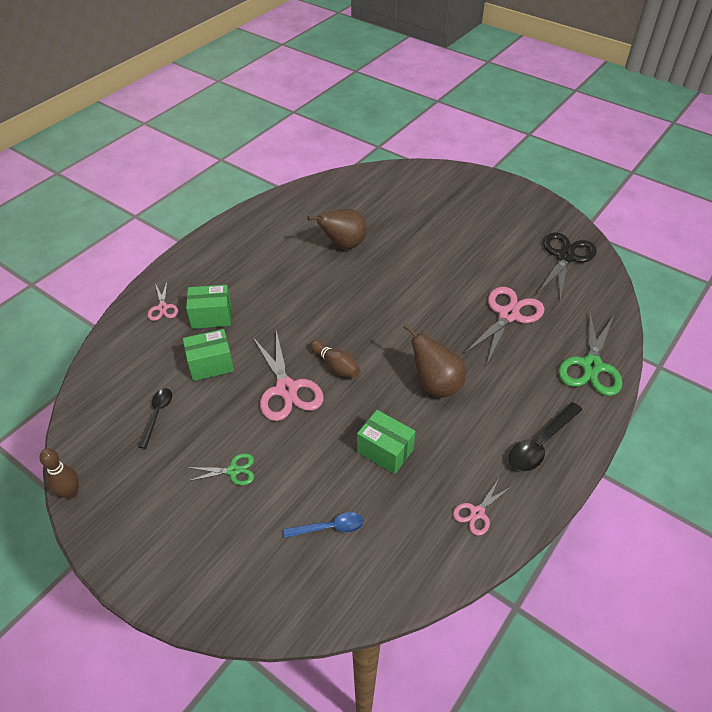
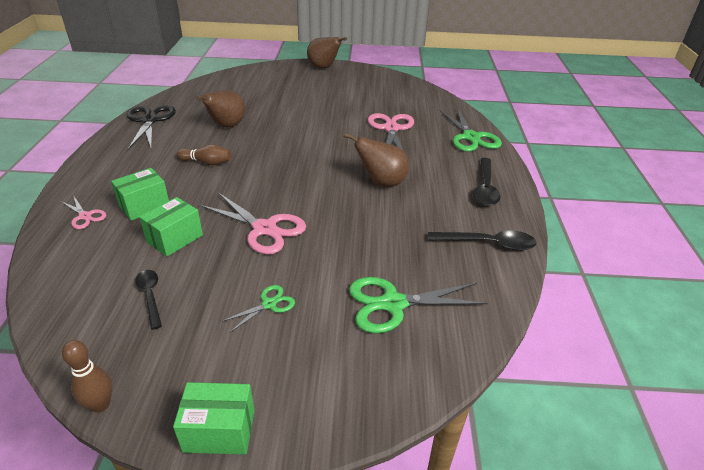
camera: 35 degrees left, 10 degrees down
(330, 527) = (393, 304): blue spoon -> green scissors
(336, 366) = (293, 199): brown bowling pin -> brown bowling pin (207, 162)
(385, 451) = (385, 235): green box -> green box (219, 430)
(477, 513) = (488, 243): pink scissors -> black spoon
(508, 192) = (323, 68): none -> brown pear
(565, 257) = (396, 89): black scissors -> black scissors (150, 120)

